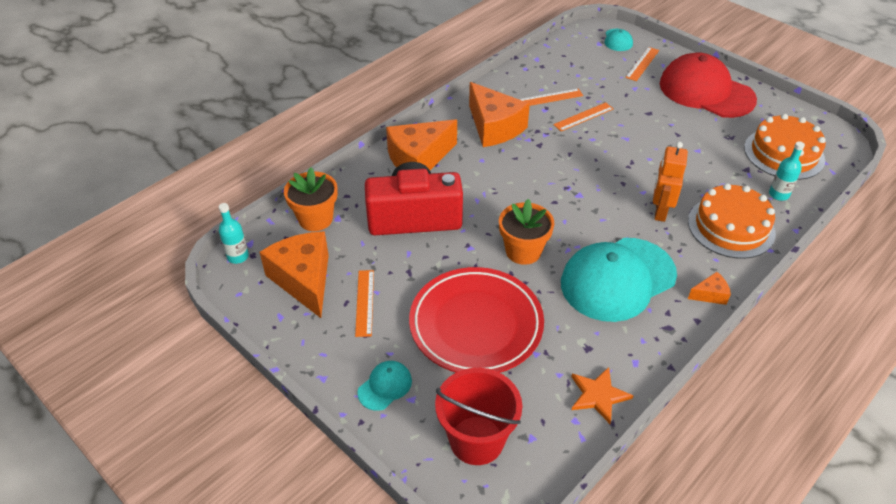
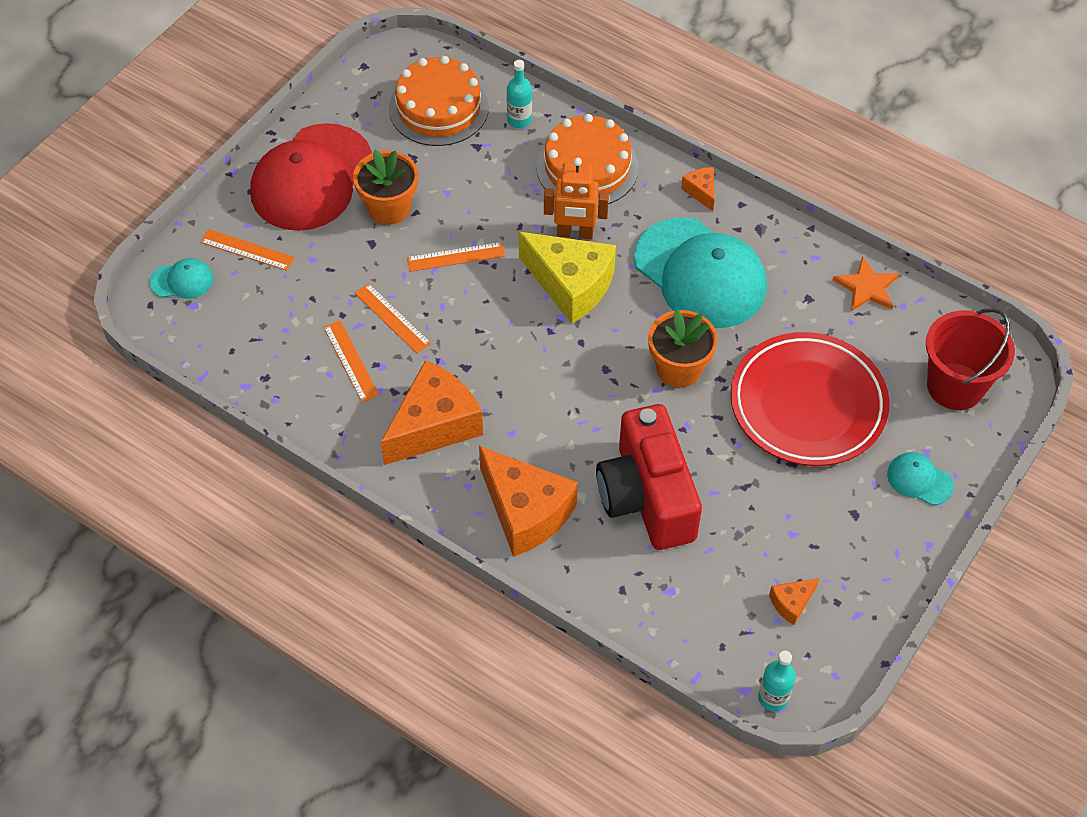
camera: 100 degrees left, 10 degrees up
(304, 280) = (791, 603): orange cheese -> orange cheese, size x0.45
(315, 219) = (678, 618): orange flower pot -> orange flower pot (389, 208)
(365, 302) = (808, 525): orange ruler -> orange ruler (456, 257)
(608, 203) = (571, 285): none -> yellow cheese

